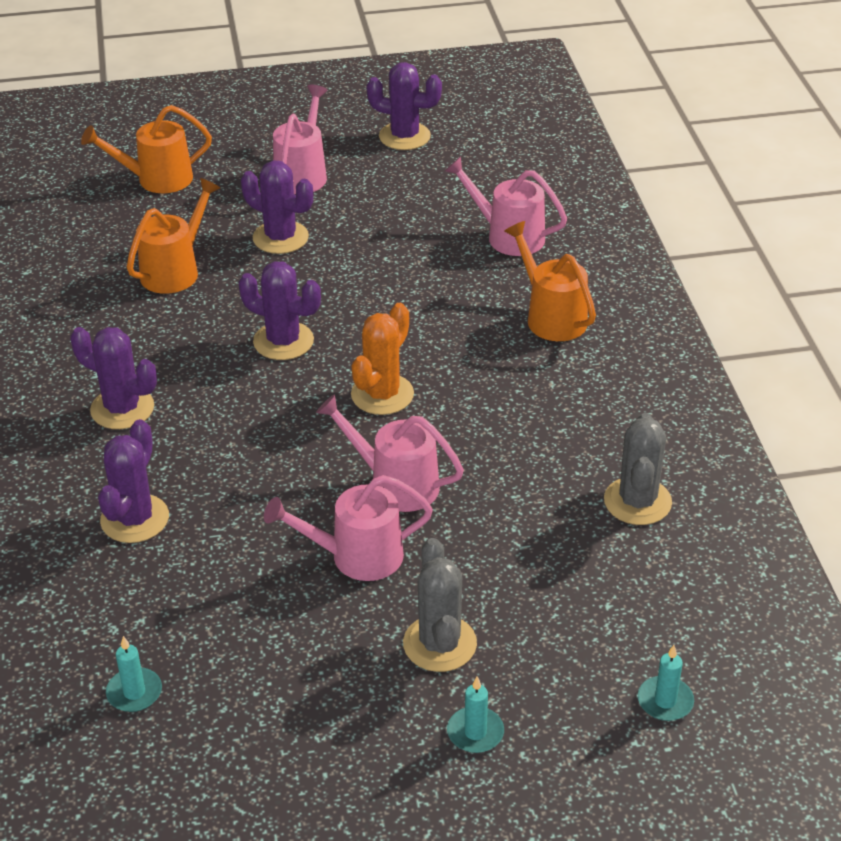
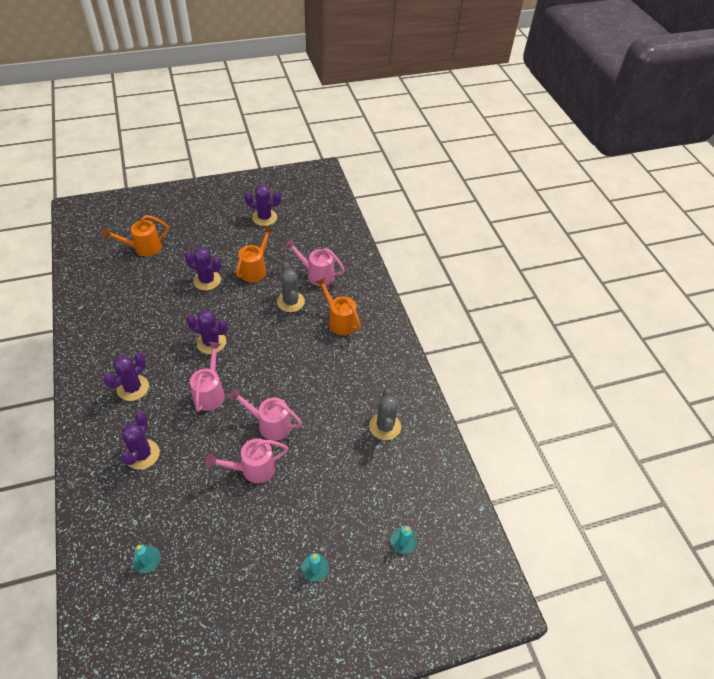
camera: 10 degrees left, 10 degrees up
(122, 409) = (133, 388): purple cactus -> purple cactus turned 75 degrees counterclockwise
(175, 270) = (156, 302): orange watering can -> orange watering can (255, 269)
(303, 173) = (216, 241): pink watering can -> pink watering can (210, 392)
(382, 394) = (261, 371): orange cactus -> none
(439, 644) = (295, 517): grey cactus -> grey cactus (290, 302)

